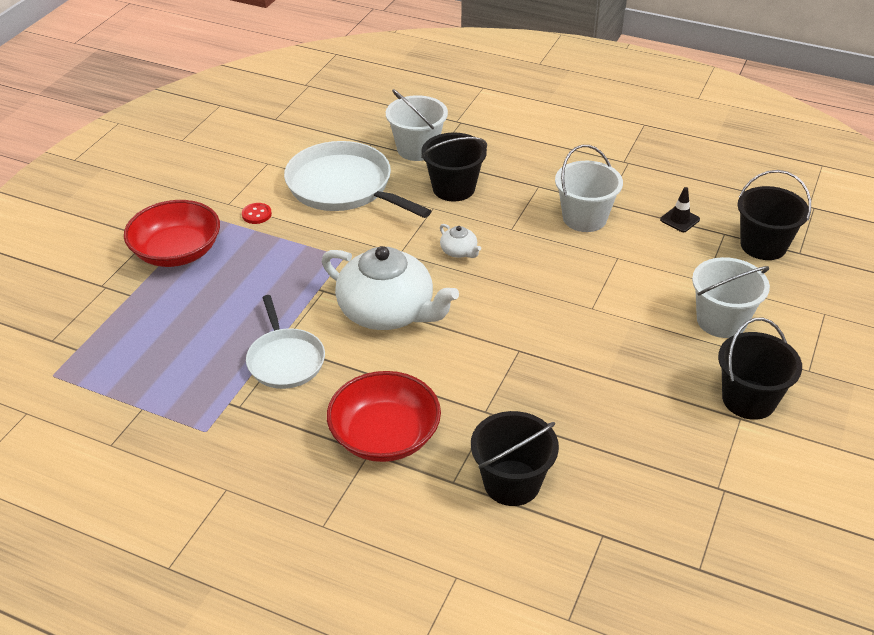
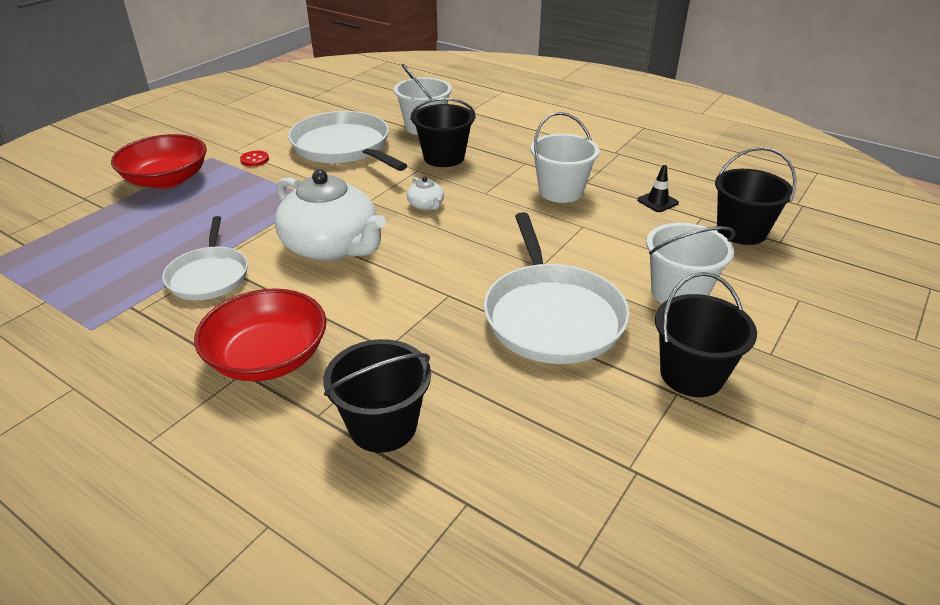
camera: 10 degrees right, 5 degrees down
(617, 359) = (552, 316): none -> white pan

